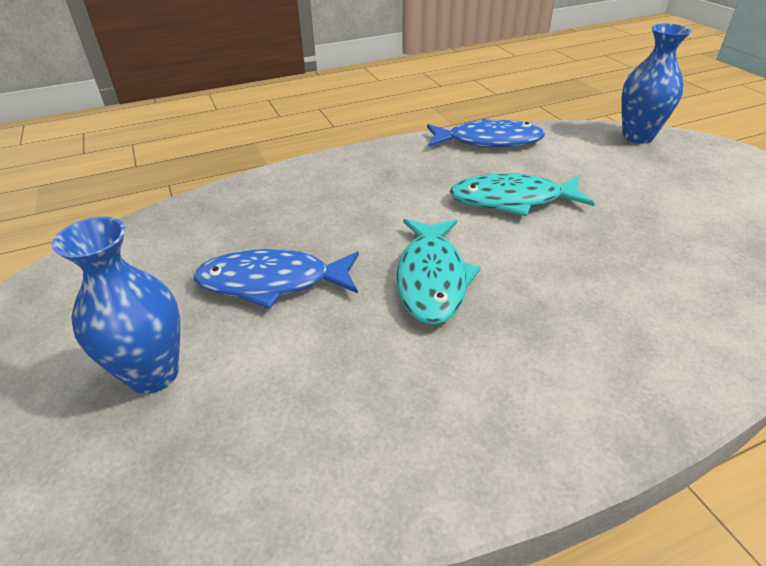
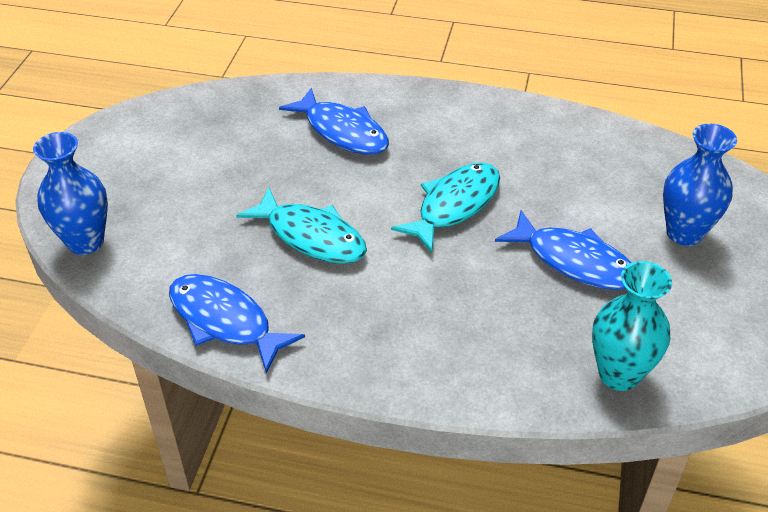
camera: 145 degrees left, 5 degrees up
(190, 219) = (619, 374): none -> turquoise vase
(638, 298) = (342, 131): none -> blue fish

